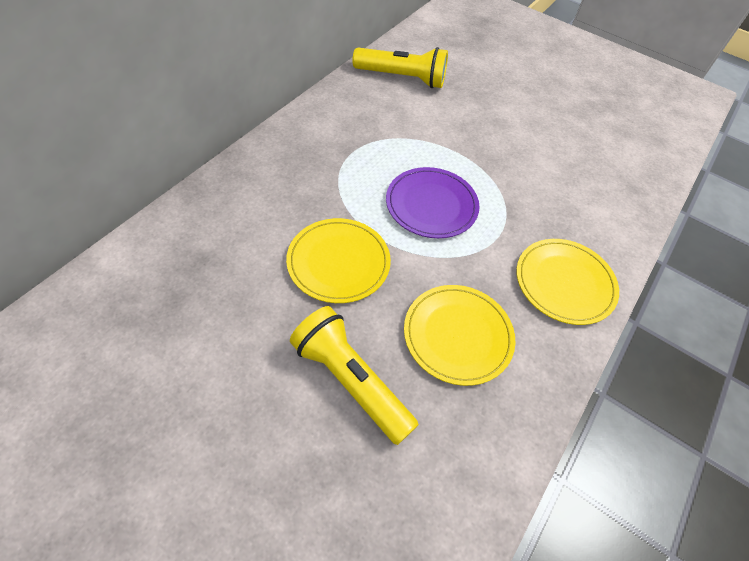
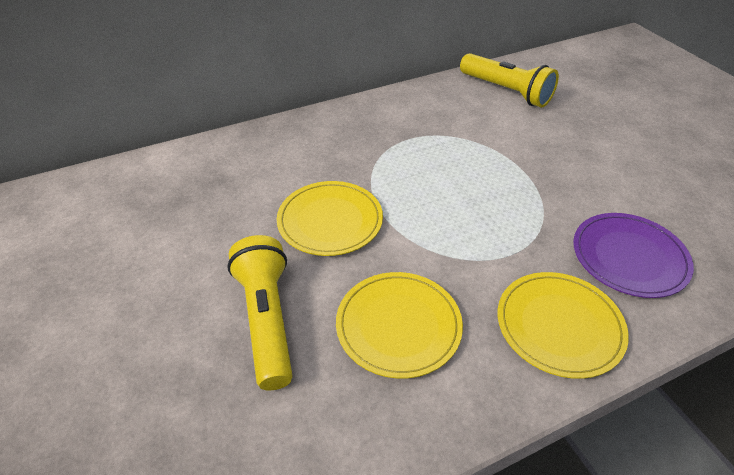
camera: 35 degrees right, 10 degrees down
(431, 205) = (457, 203): purple plate -> purple plate (629, 257)

